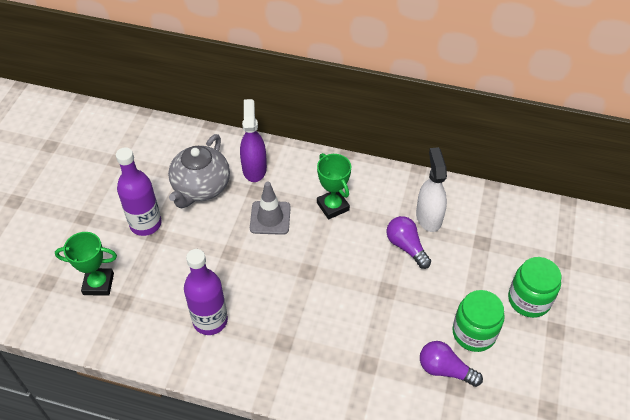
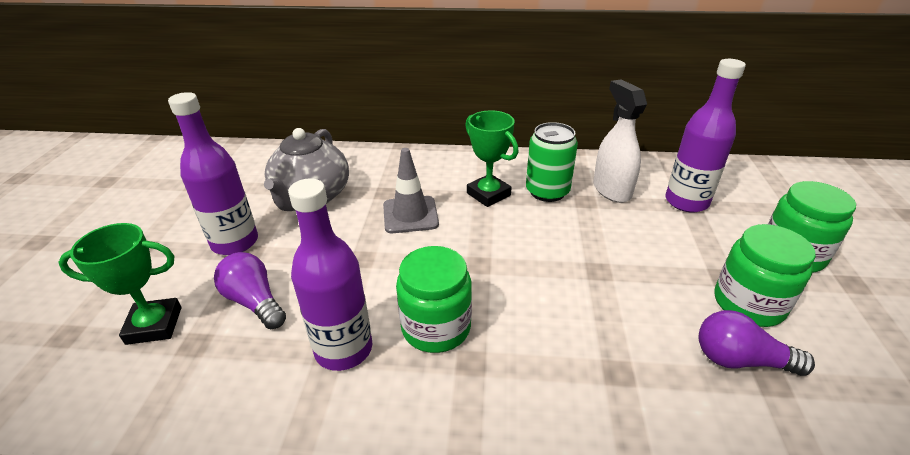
camera: 10 degrees left, 15 degrees down
(254, 168) = (379, 172): purple spray bottle -> none
(268, 315) = (436, 327): none -> green jar
(378, 211) = (547, 191): none -> green can
(406, 246) = (599, 221): purple light bulb -> purple light bulb (254, 302)
(480, 239) = (686, 202): none -> purple bottle

